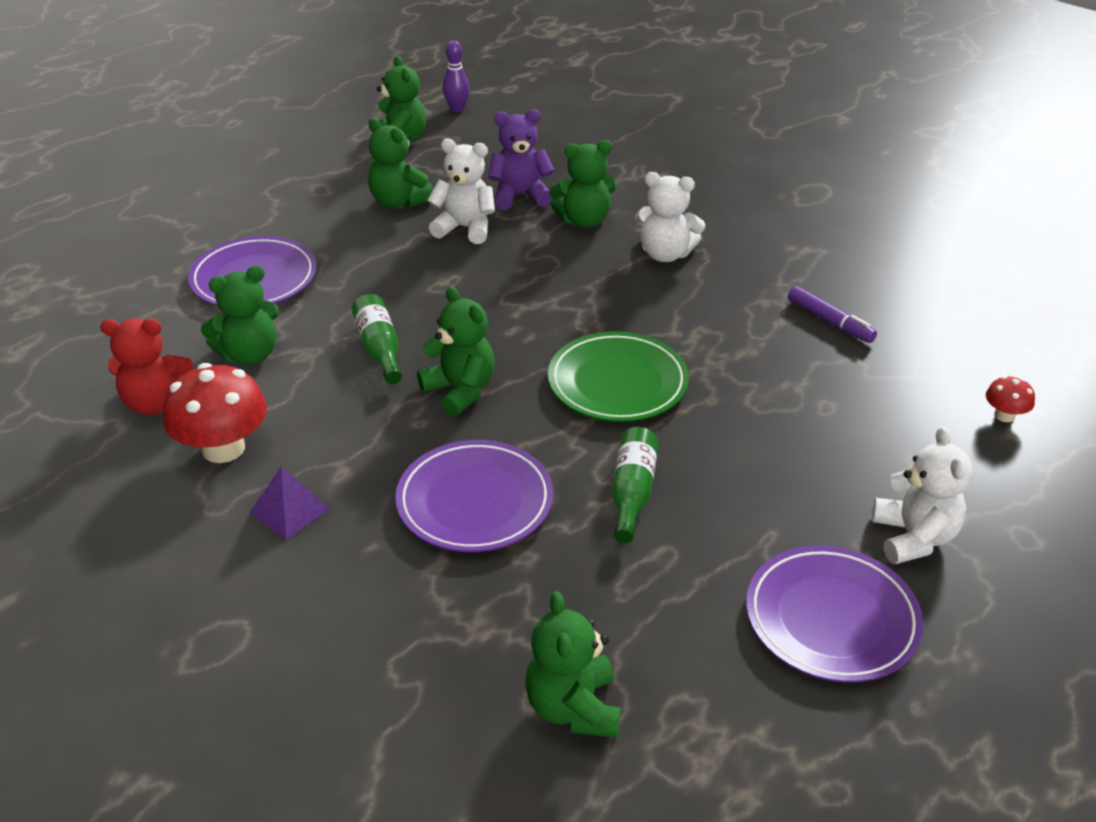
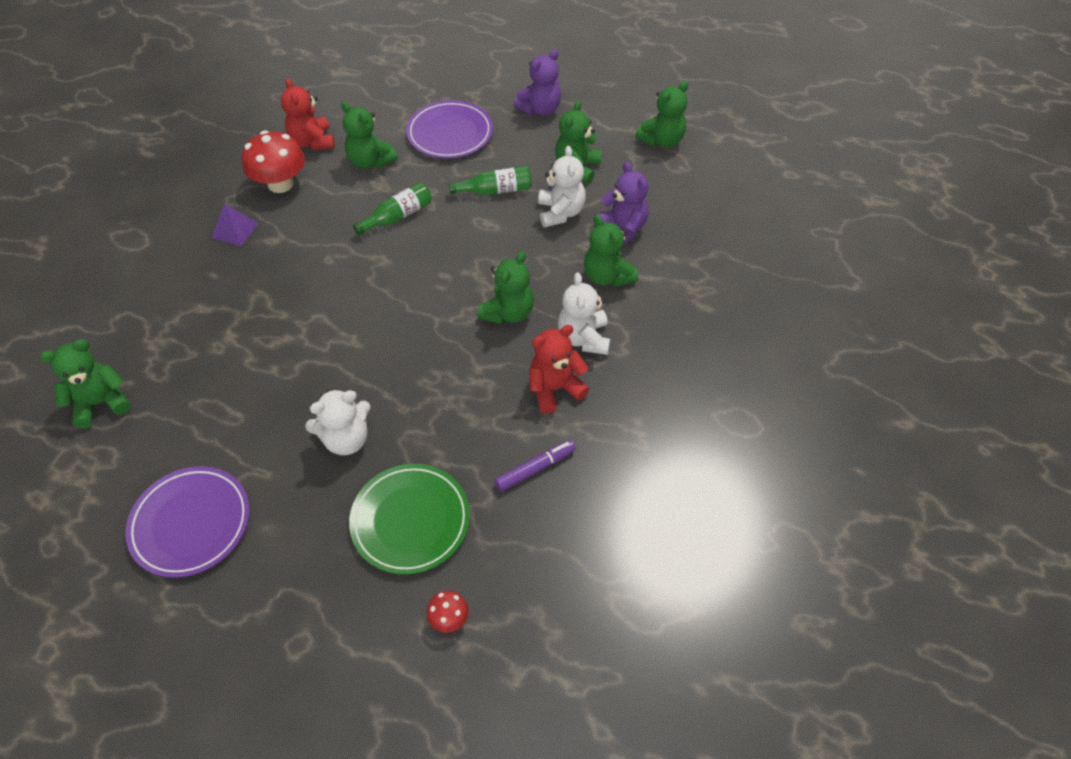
camera: 70 degrees right, 15 degrees up
(272, 204) = (540, 109): none -> purple teddy bear
(457, 109) = (733, 154): purple bowling pin -> none
(460, 390) = (367, 269): green teddy bear -> green teddy bear (508, 313)
(475, 501) = (262, 309): purple plate -> none
(617, 382) = (404, 349): green plate -> green plate (410, 520)
(632, 492) = (289, 386): green bottle -> green bottle (495, 190)
(727, 287) = (555, 388): none -> red teddy bear
(830, 321) = (535, 468): purple marker -> purple marker turned 150 degrees counterclockwise
(913, 538) = (281, 565): white teddy bear -> white teddy bear (346, 439)

